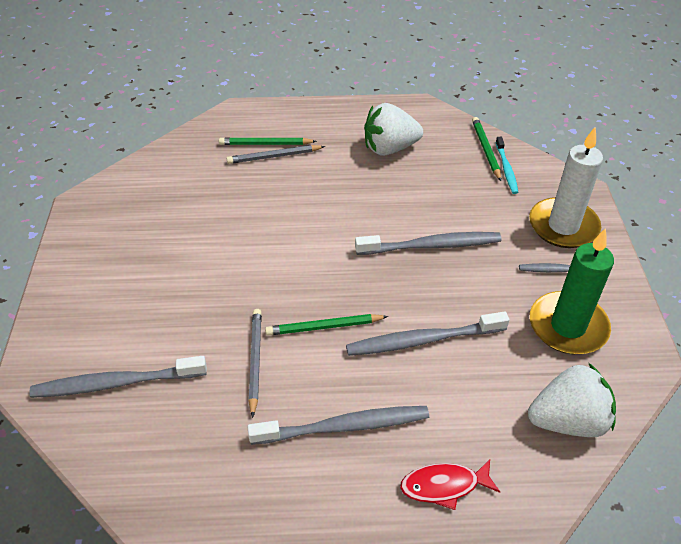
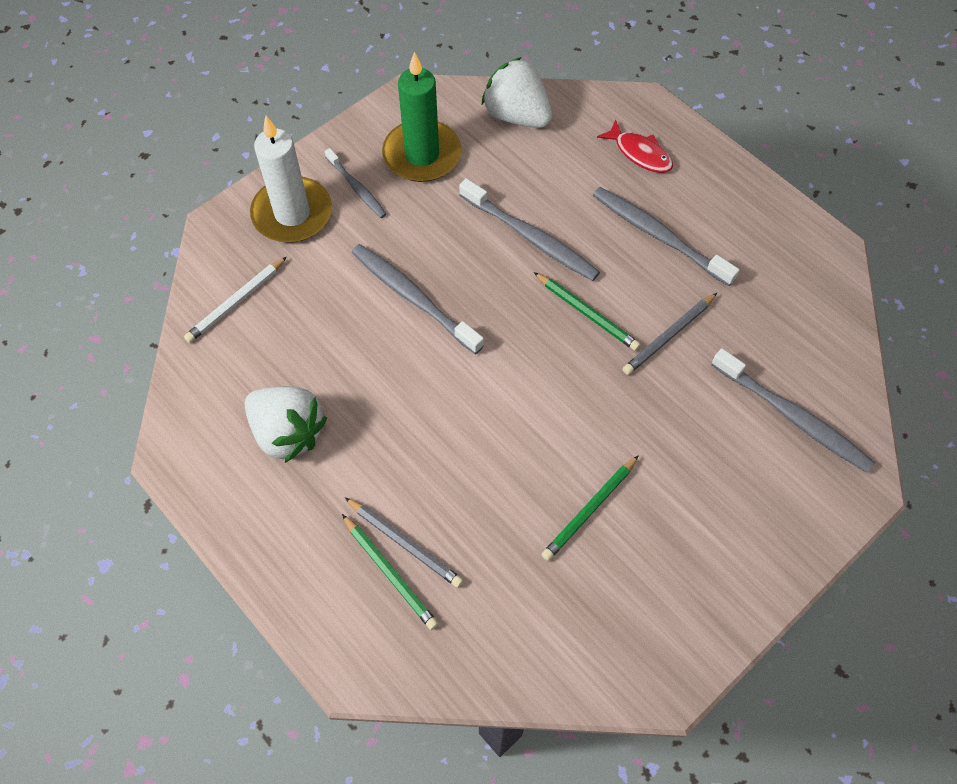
camera: 130 degrees left, 15 degrees up
(486, 150) = (214, 339): green pencil -> green pencil (590, 509)
(506, 169) = (236, 302): turquoise toothbrush -> white pencil

